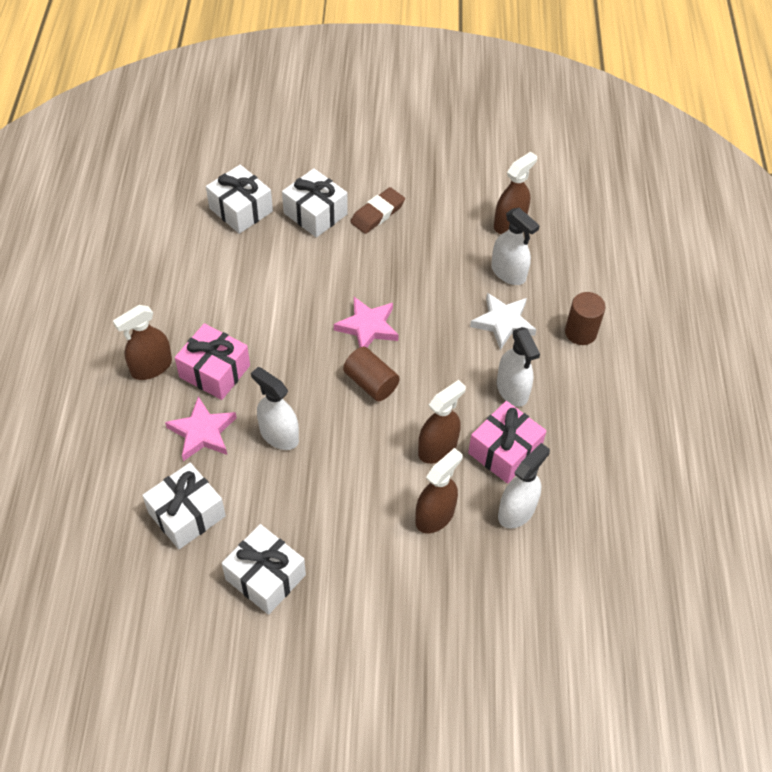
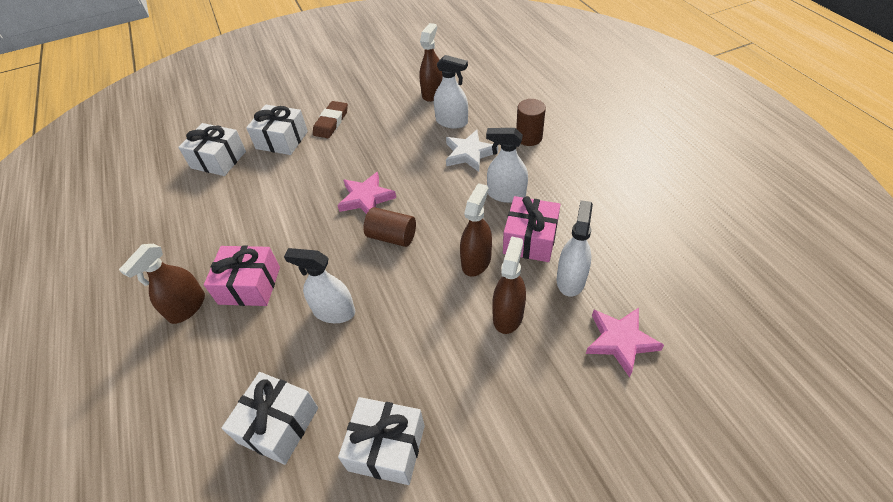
camera: 20 degrees left, 5 degrees down
(202, 432) = (261, 341): pink star -> pink star (620, 341)
(512, 390) = (506, 194): white spray bottle -> white spray bottle turned 150 degrees clockwise

